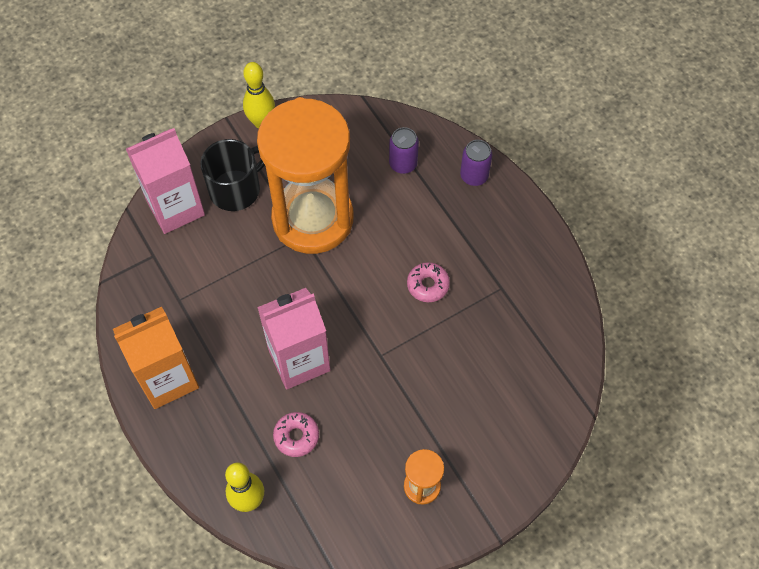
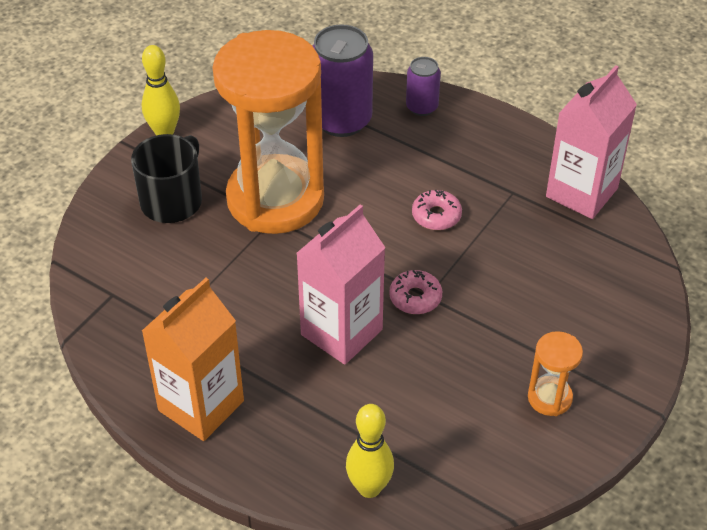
camera: 25 degrees left, 15 degrees down
(175, 208) = (112, 241): pink carton -> pink carton (581, 192)
(296, 436) = (384, 404): pink donut -> pink donut (415, 297)
(403, 164) = (341, 120): purple can -> purple can, size x1.85

